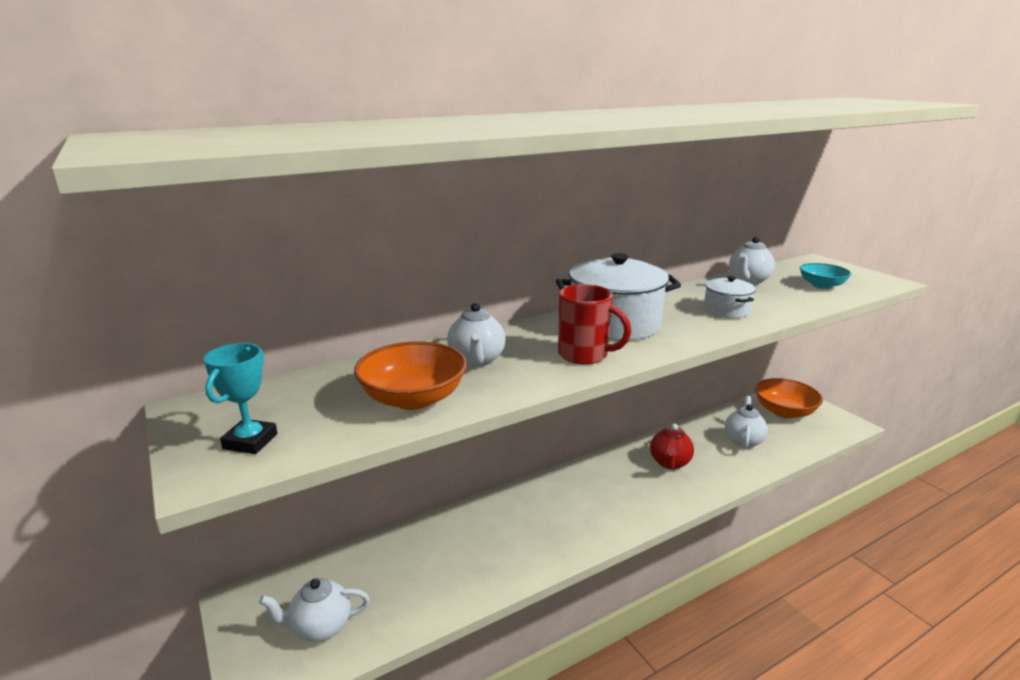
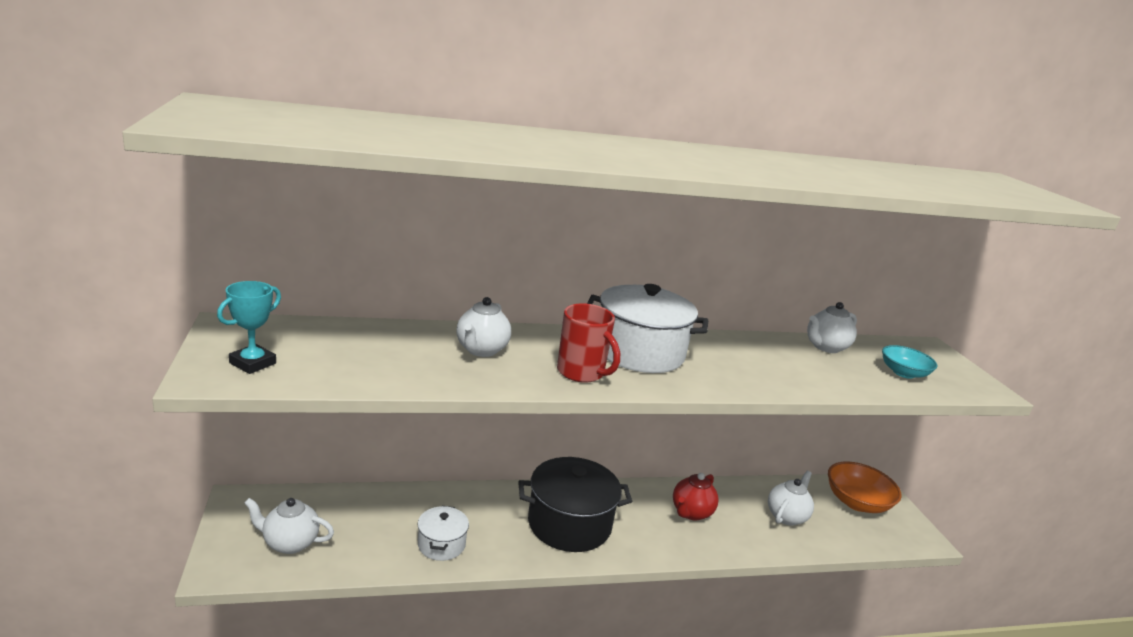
camera: 15 degrees right, 0 degrees up
(413, 398) = (401, 366): orange bowl -> none
(577, 509) = (569, 524): none -> black pot
(726, 310) = (767, 370): white pot -> white pot (441, 544)

